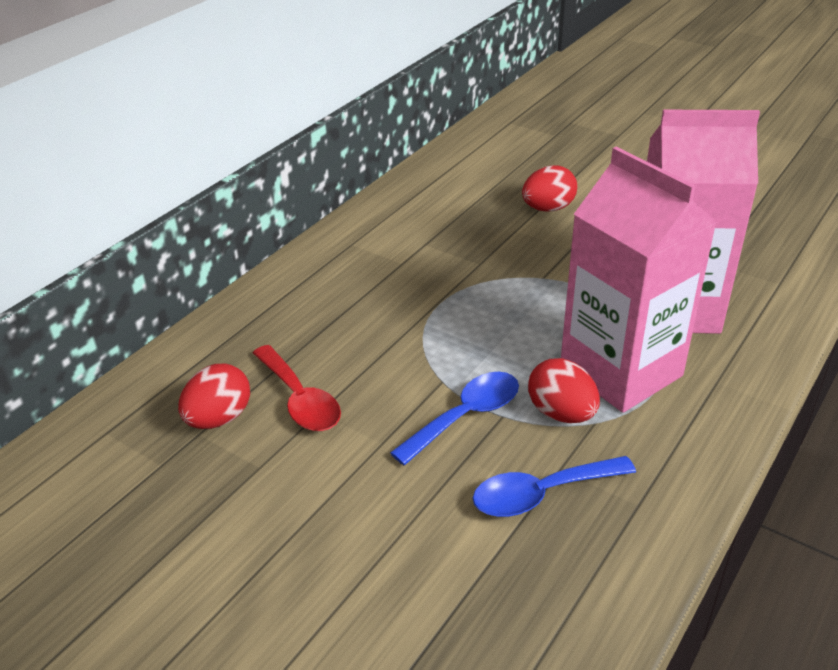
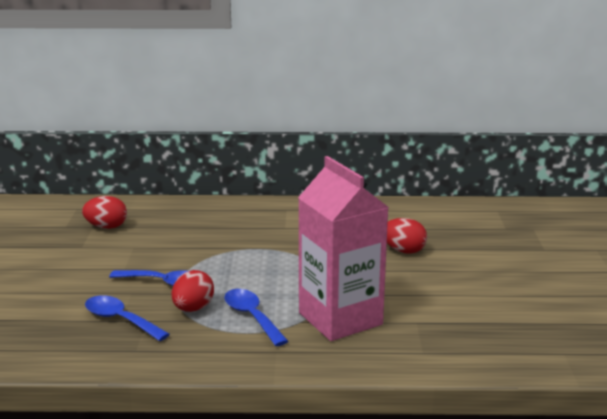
camera: 55 degrees right, 15 degrees down
(300, 400) = (137, 239): red spoon -> none
(621, 371) = (252, 317): pink carton -> blue spoon

